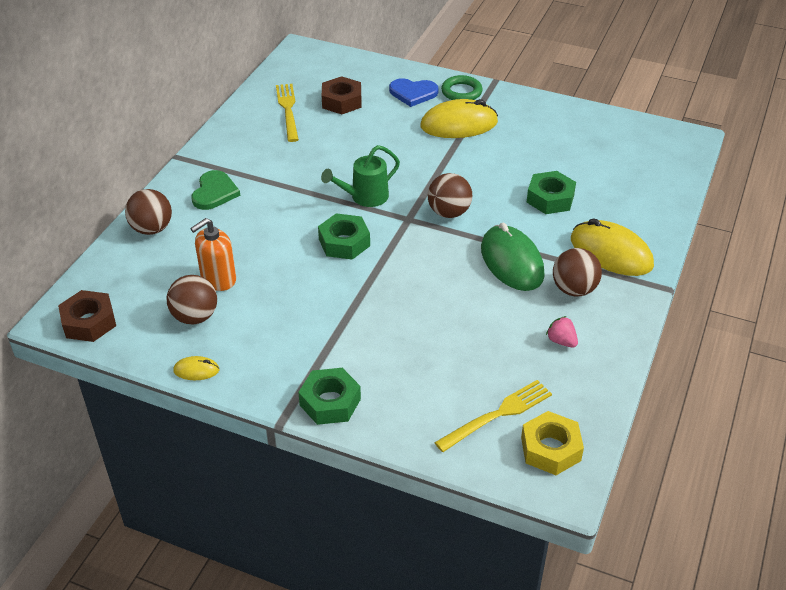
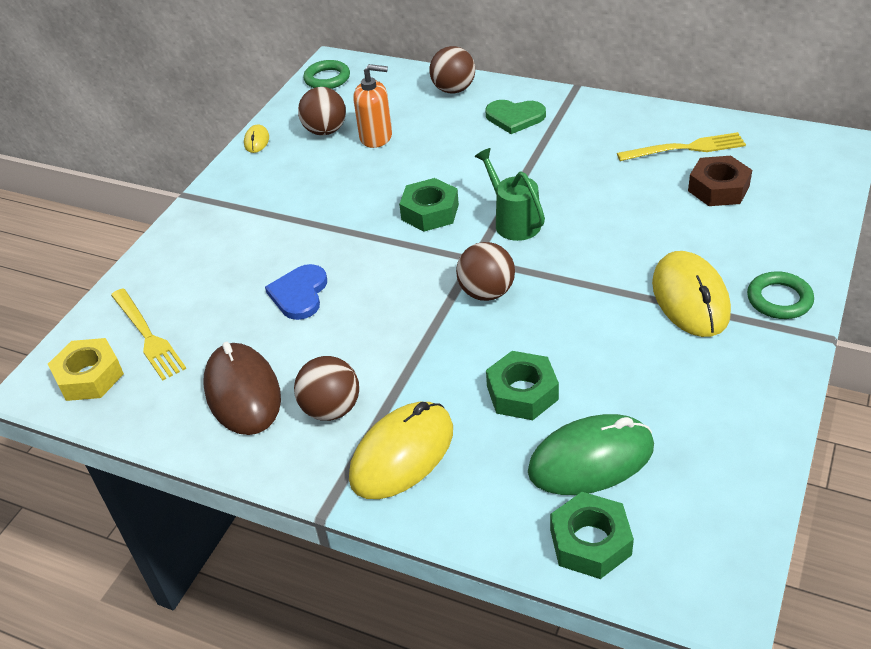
camera: 95 degrees right, 0 degrees up
(89, 322) = (327, 78): brown nut -> green ring
(218, 279) = (376, 137): orange soap dispenser -> orange soap dispenser turned 135 degrees clockwise
(330, 402) = (197, 221): green nut -> green nut (590, 542)
(413, 93) = (759, 251): blue heart -> blue heart (299, 294)
(512, 262) = (389, 350): green mouse -> green mouse (591, 459)
(561, 341) = (243, 392): pink strawberry -> brown mouse

